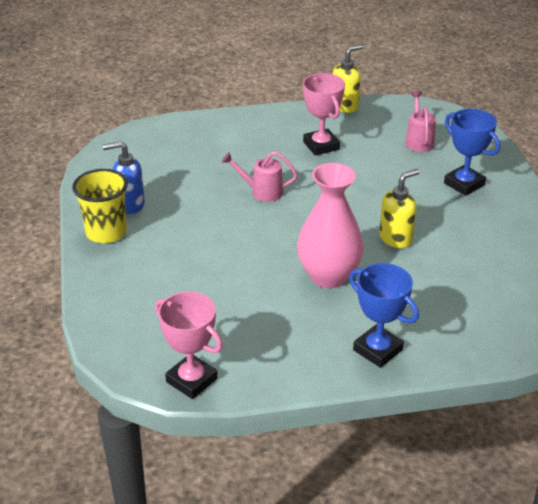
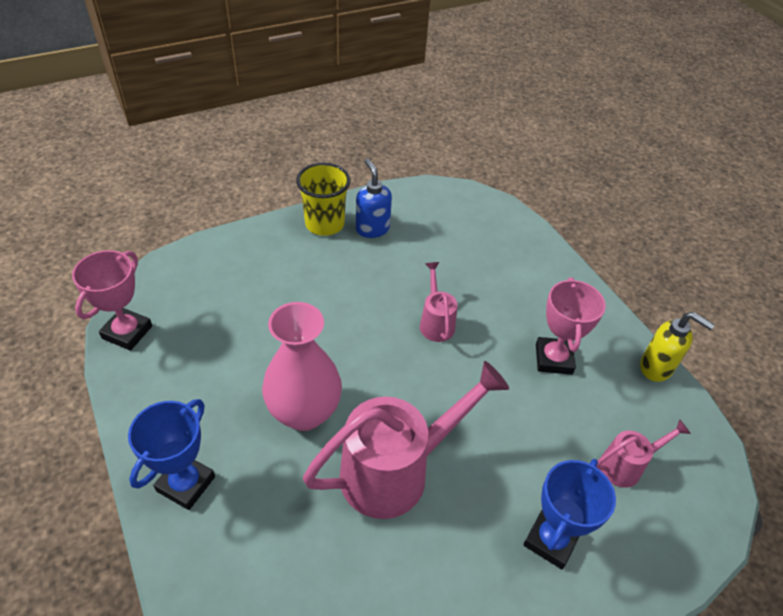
camera: 70 degrees right, 10 degrees up
(321, 146) = (553, 359): pink trophy -> pink trophy turned 45 degrees counterclockwise
(396, 238) = (396, 471): yellow soap dispenser -> pink watering can

